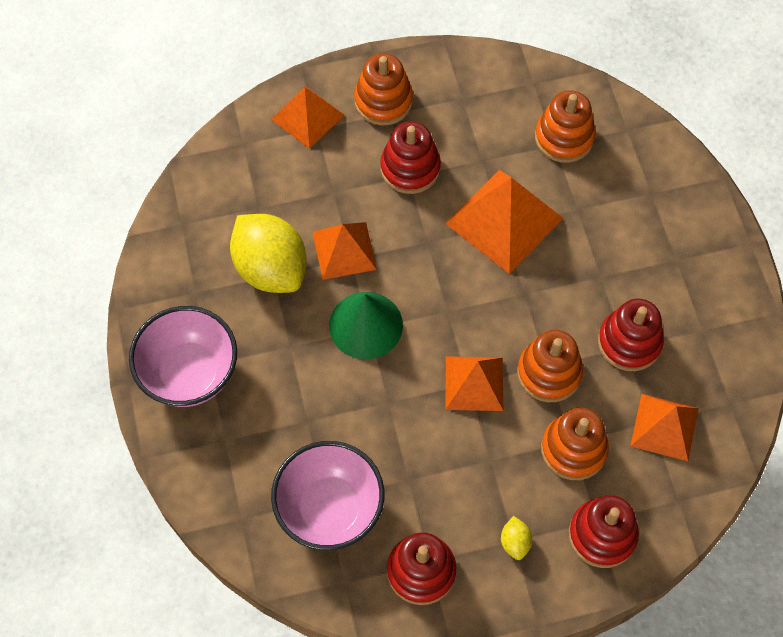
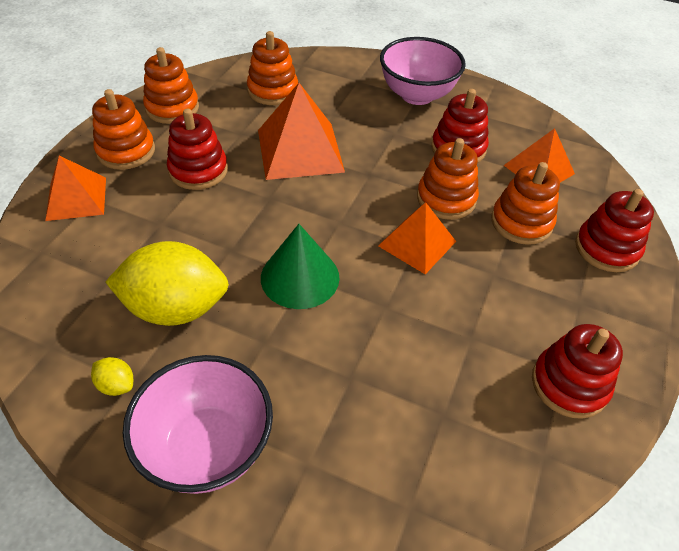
camera: 55 degrees left, 15 degrees down
(330, 509) = (457, 418): pink bowl -> pink bowl (417, 95)
(344, 250) = (218, 249): orange pyramid -> none
(464, 85) = (172, 108): none -> orange stacking toy
(515, 542) = (580, 303): yellow lemon -> yellow lemon (116, 385)

